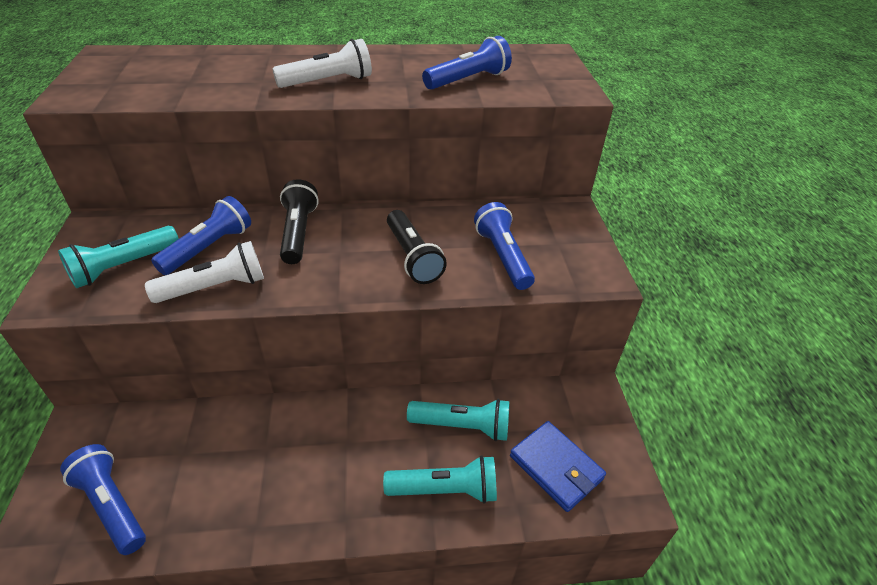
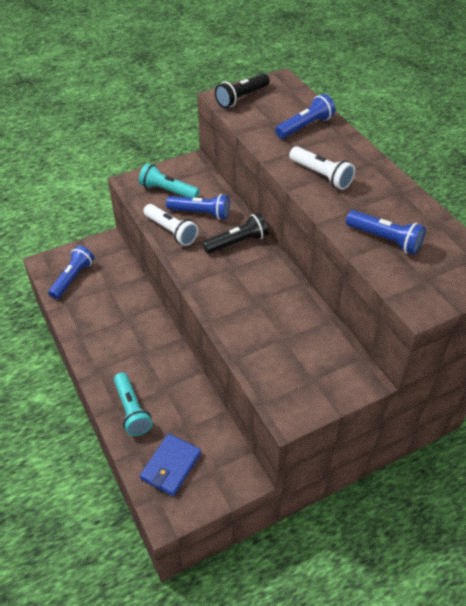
camera: 70 degrees right, 5 degrees up
(412, 257) = (246, 304): black flashlight -> black flashlight (241, 98)
(462, 426) = (180, 405): turquoise flashlight -> none
(503, 256) = (277, 351): blue flashlight -> blue flashlight (305, 126)

